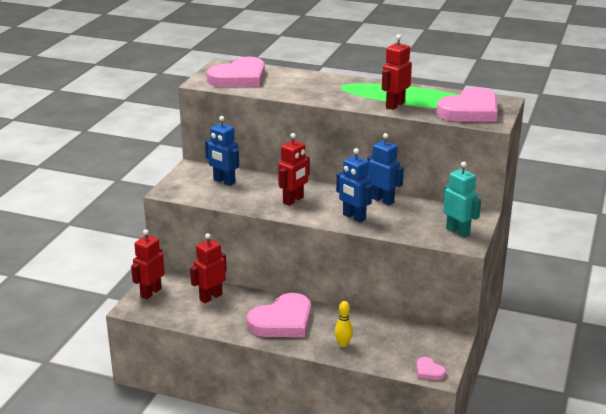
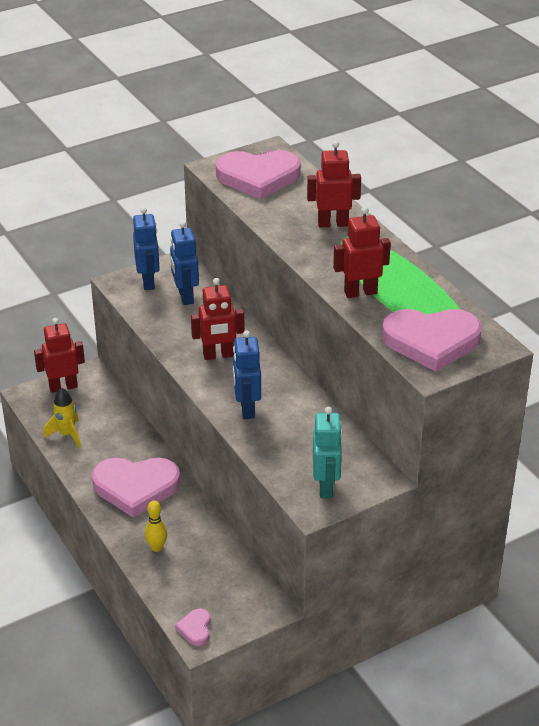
camera: 40 degrees right, 10 degrees up
(193, 316) = (67, 435): none -> yellow rocket
(210, 297) = (107, 422): red robot -> red robot (333, 223)
(382, 200) = (307, 403): blue robot -> blue robot (148, 282)

